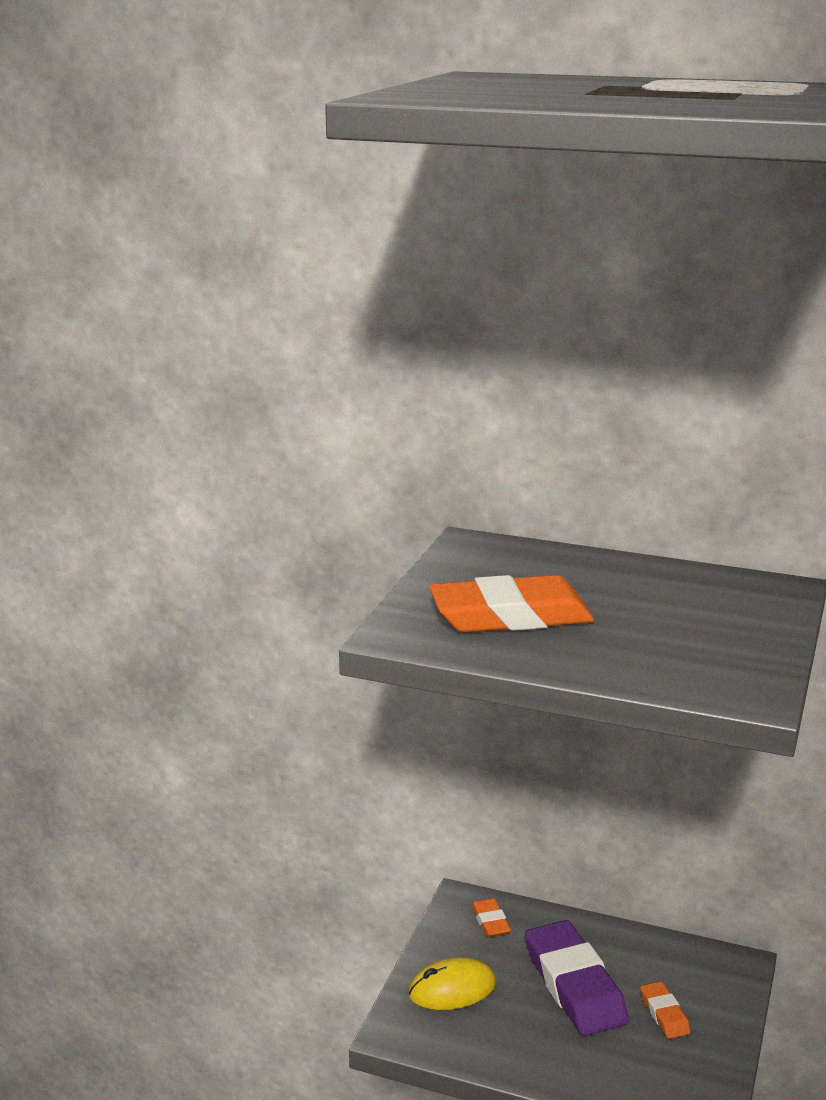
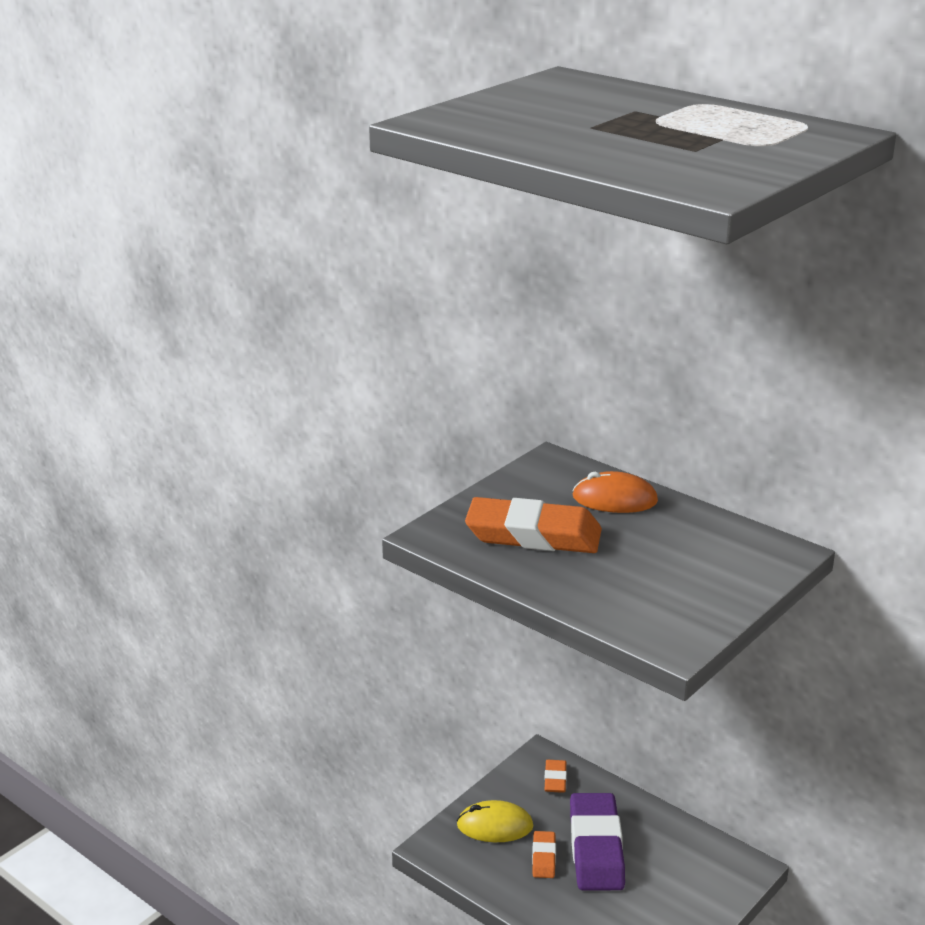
camera: 20 degrees right, 5 degrees up
(568, 568) = (614, 499): none -> orange mouse
(664, 1014) = (658, 890): orange eraser -> orange eraser (544, 858)

